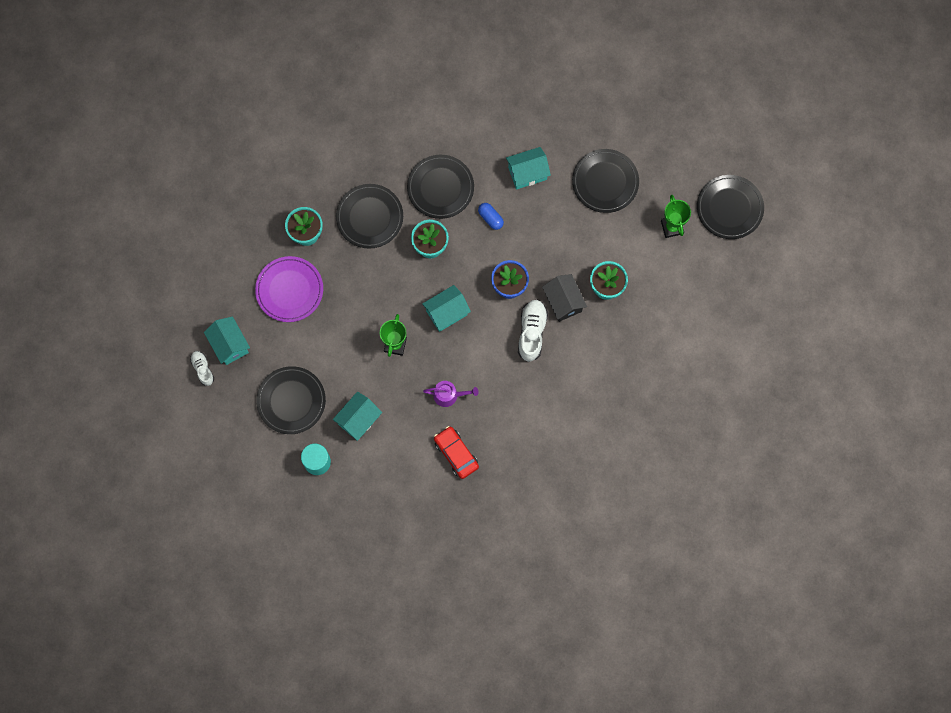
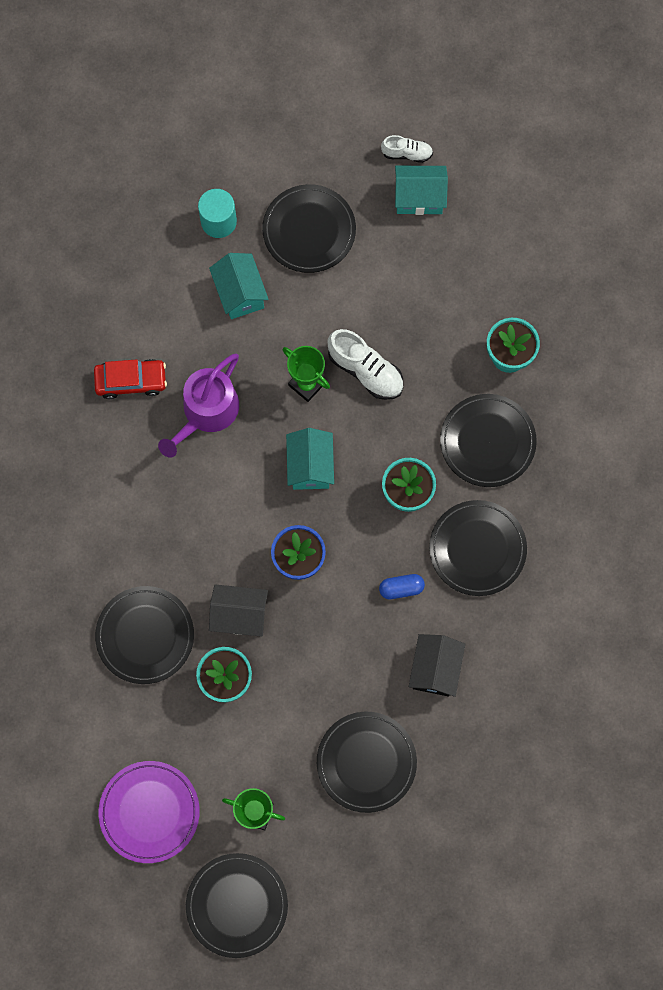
camera: 120 degrees right, 0 degrees up
(289, 290) = (447, 299): purple plate -> purple plate (149, 812)
(449, 395) = (206, 412): purple watering can -> purple watering can, size x1.67
(527, 173) = (435, 669): turquoise house -> black house
(532, 332) = (224, 554): white shoe -> white shoe (365, 370)
(609, 350) = (145, 636): none -> black plate

